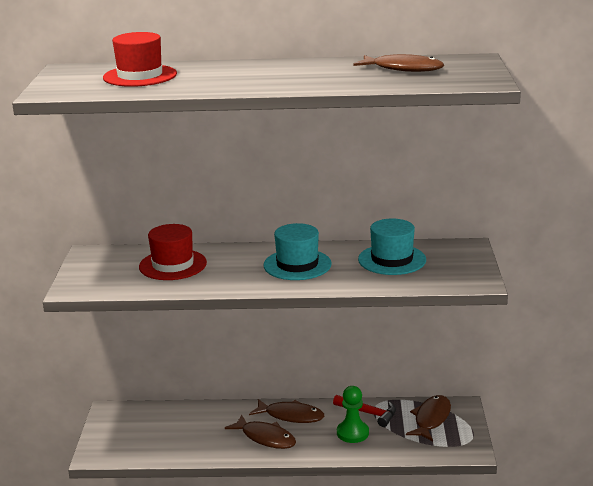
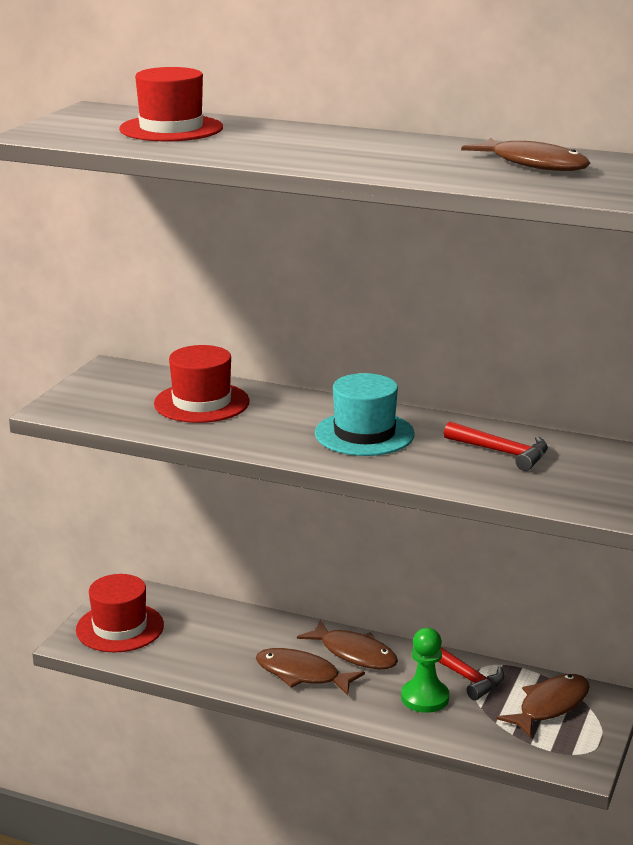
camera: 20 degrees right, 0 degrees up
(121, 437) = (120, 628): none -> red hat
(265, 438) = (302, 674): brown fish -> brown fish turned 150 degrees clockwise
(392, 260) = (502, 452): turquoise hat -> red hammer

